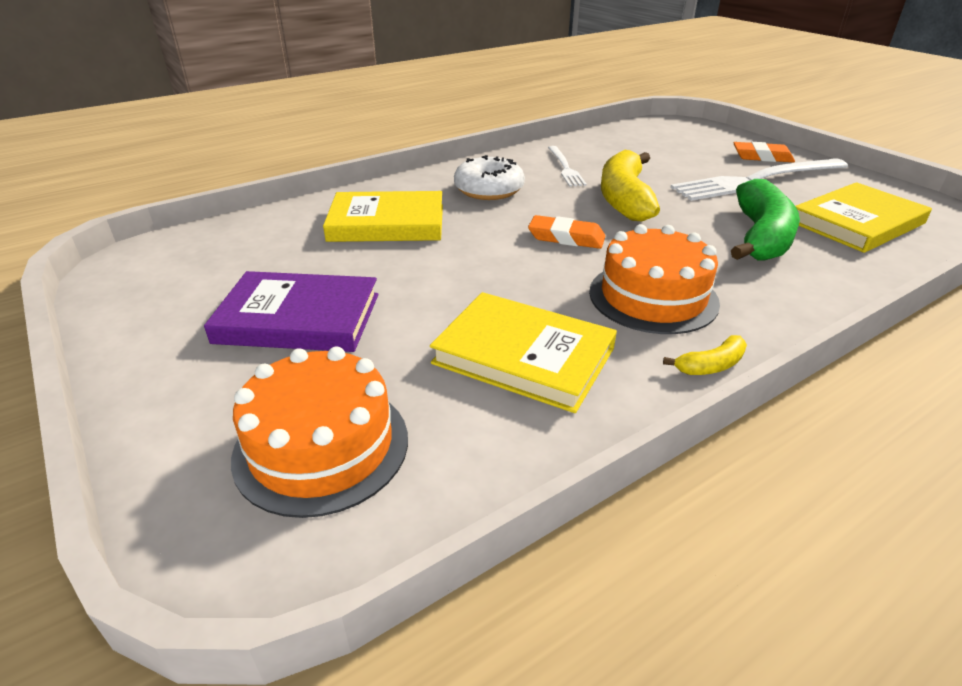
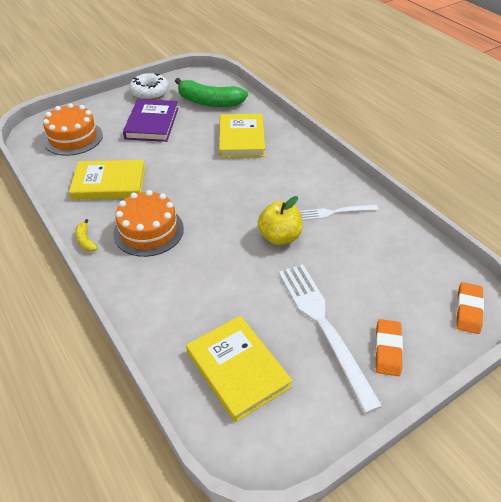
camera: 90 degrees right, 10 degrees up
(489, 190) = (290, 175): white donut -> white donut (150, 93)
(523, 356) = (109, 183): yellow book -> yellow book turned 60 degrees clockwise
(566, 237) = (220, 204): orange eraser -> orange eraser (468, 310)
(624, 198) = (279, 237): yellow banana -> yellow apple
(760, 237) = (216, 298): green banana -> green banana (209, 102)

